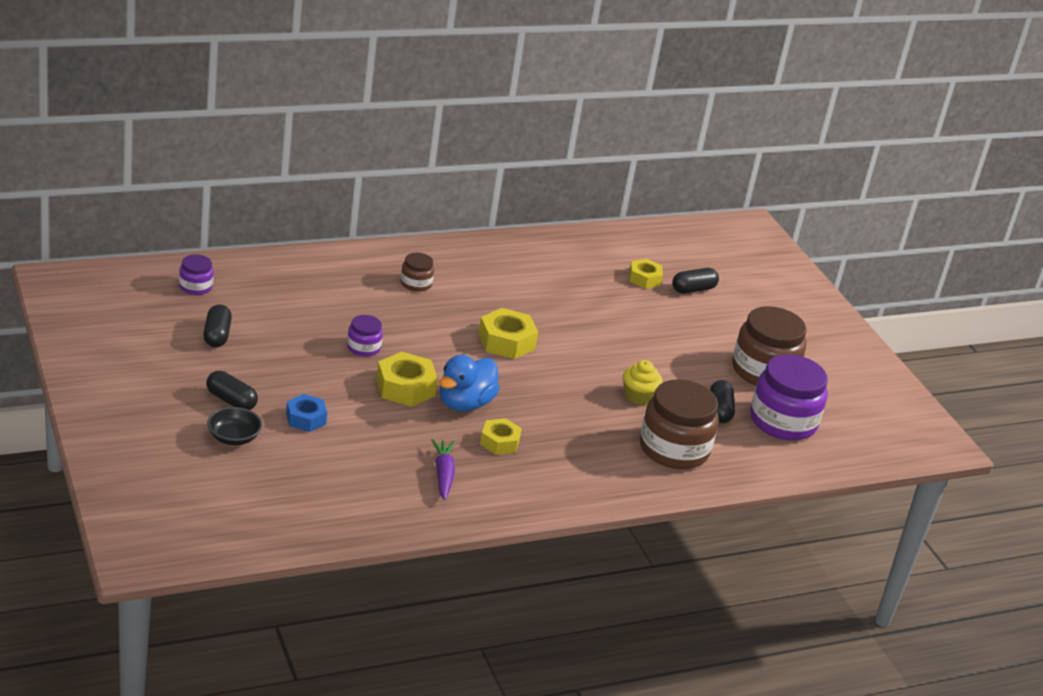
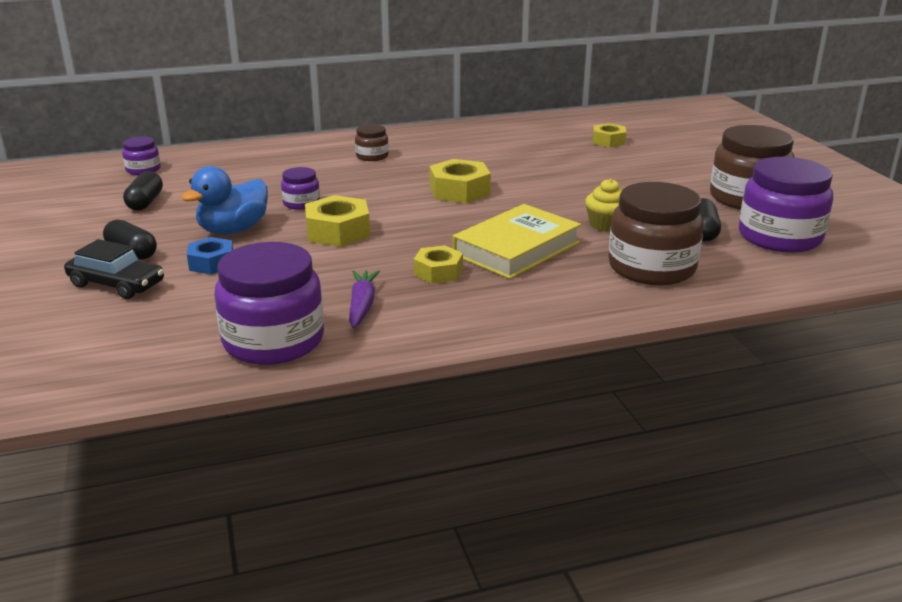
camera: 10 degrees right, 5 degrees down
(233, 438) = (117, 284): black bowl -> black car
(382, 505) = (273, 341): none -> purple jar
(465, 404) = (403, 241): blue duck -> blue duck (233, 230)
(562, 420) = (516, 249): none -> yellow book
(693, 289) = (660, 145): black capsule -> none

